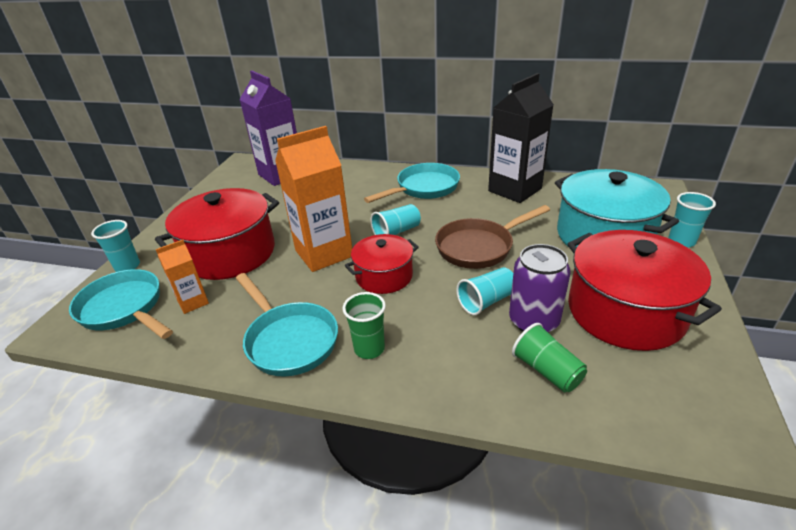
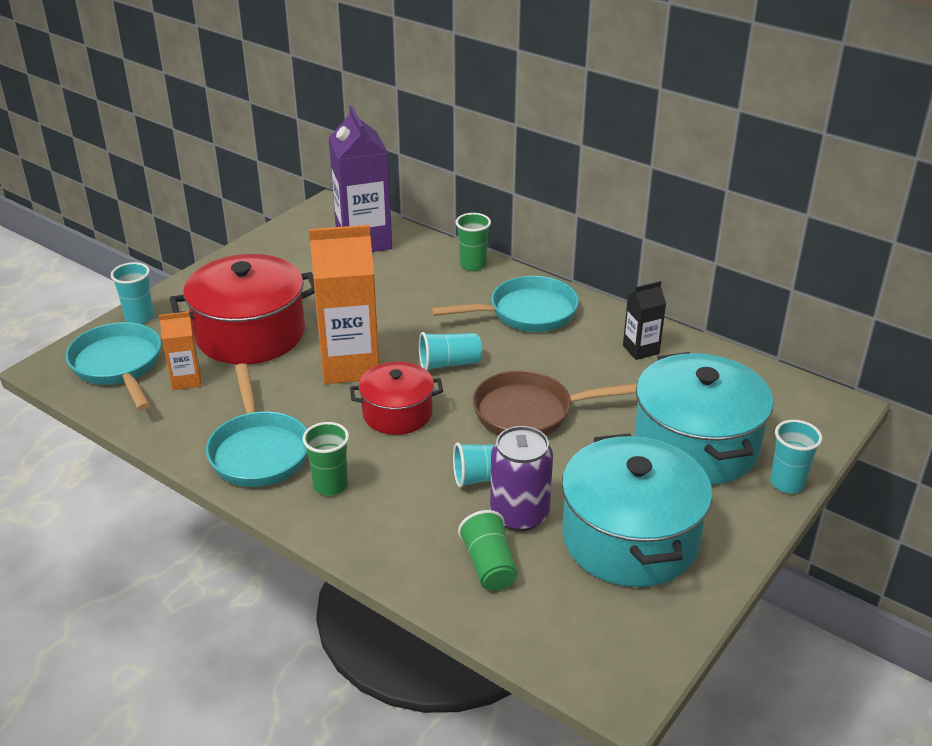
camera: 20 degrees right, 0 degrees up
(366, 170) = (473, 265): none -> green cup
(515, 190) = (641, 349): black carton -> black carton, size x0.50
(625, 311) = (630, 538): red pot -> turquoise pot

